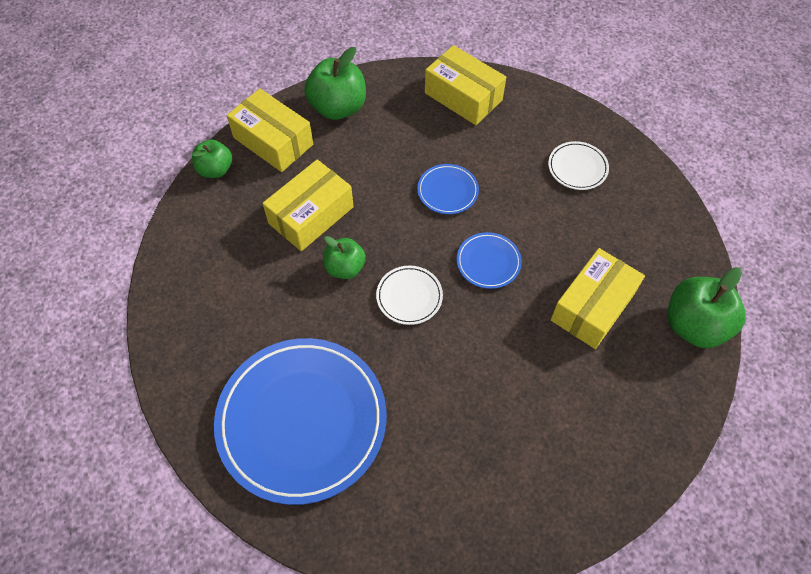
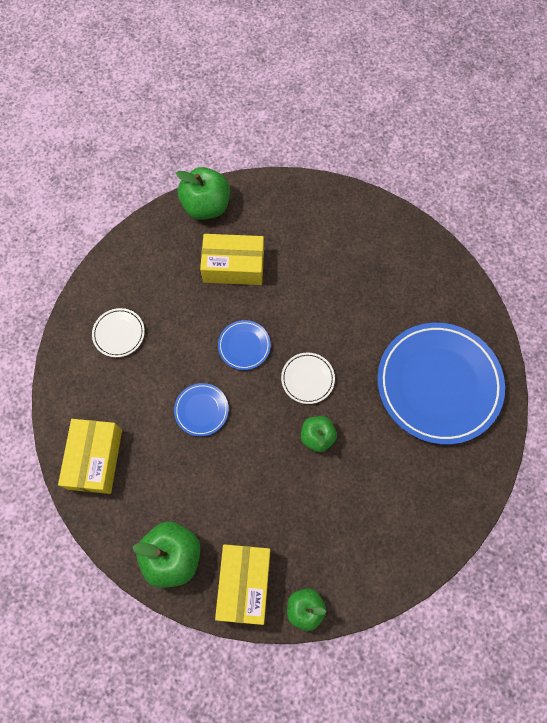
camera: 125 degrees left, 10 degrees up
(311, 215) = (292, 494): yellow box -> none

